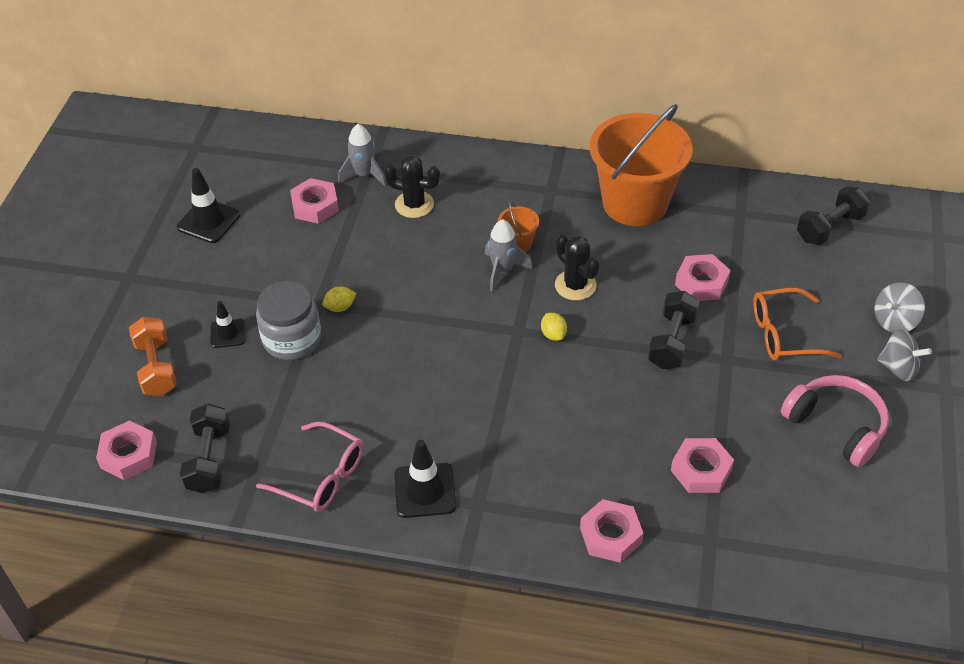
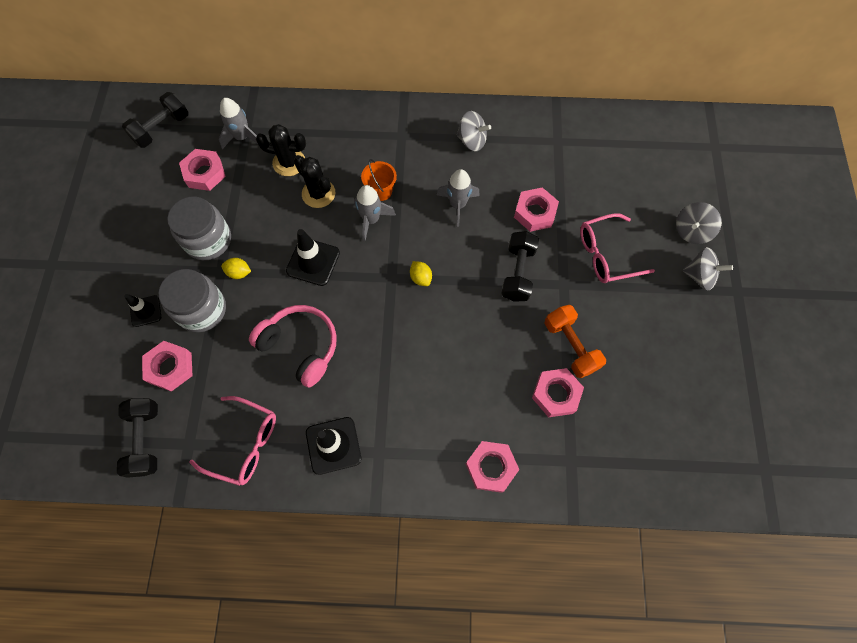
camera: 10 degrees left, 20 degrees up
(129, 455) = (75, 445): pink nut -> pink nut (170, 367)
(156, 368) = (88, 353): orange dumbbell -> orange dumbbell (570, 346)
(208, 221) = (114, 199): black traffic cone -> black traffic cone (313, 262)
(309, 271) = (208, 240): none -> grey jar
(340, 307) = (239, 273): yellow lemon -> yellow lemon turned 45 degrees clockwise
(575, 285) = (433, 227): black cactus -> black cactus (318, 193)
(608, 266) = (458, 205): none -> grey rocket
(635, 203) = (472, 141): orange bucket -> grey spinning top
(783, 334) = (606, 254): orange glasses -> pink glasses
(830, 228) = (630, 147): black dumbbell -> black dumbbell (162, 129)
(836, 426) = (657, 337): pink headphones -> pink headphones (300, 346)

